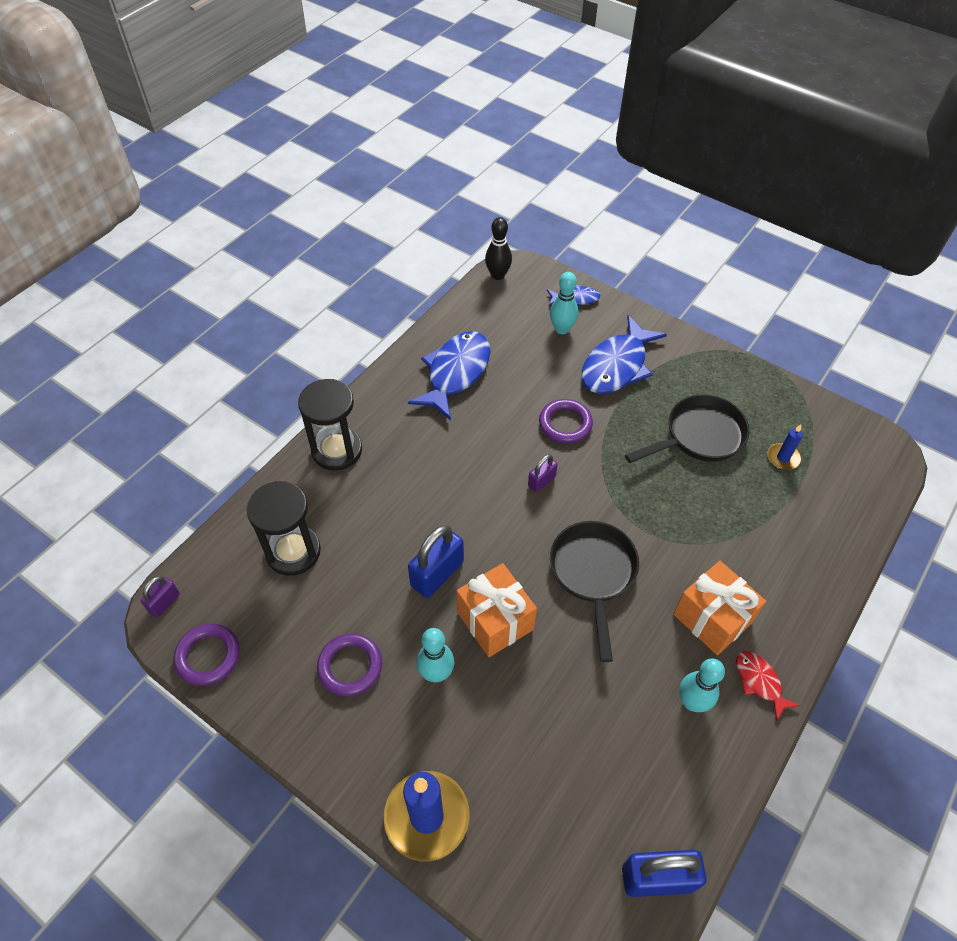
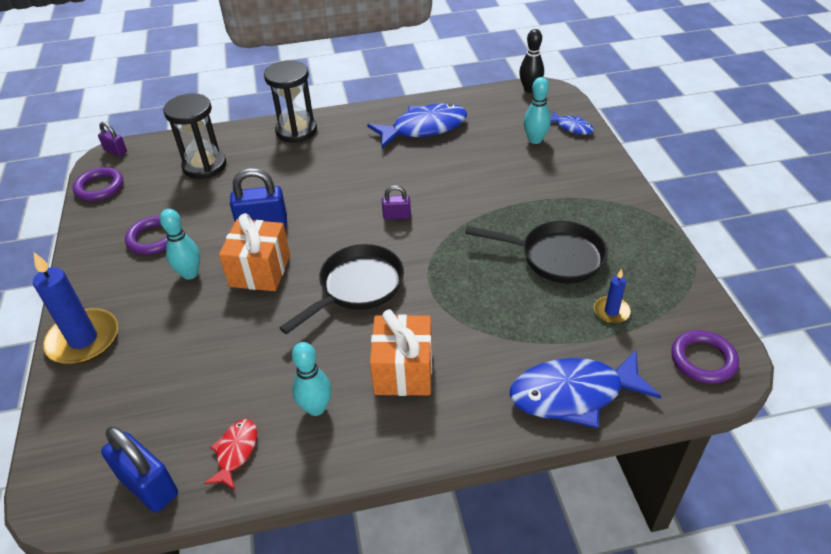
camera: 45 degrees right, 10 degrees down
(164, 602) = (115, 151): purple padlock -> purple padlock turned 45 degrees clockwise
(565, 424) = (460, 194): purple ring -> purple ring (703, 360)
(617, 366) = (548, 181): blue fish -> blue fish (573, 394)
(759, 682) = (382, 435): red fish -> red fish (236, 452)

